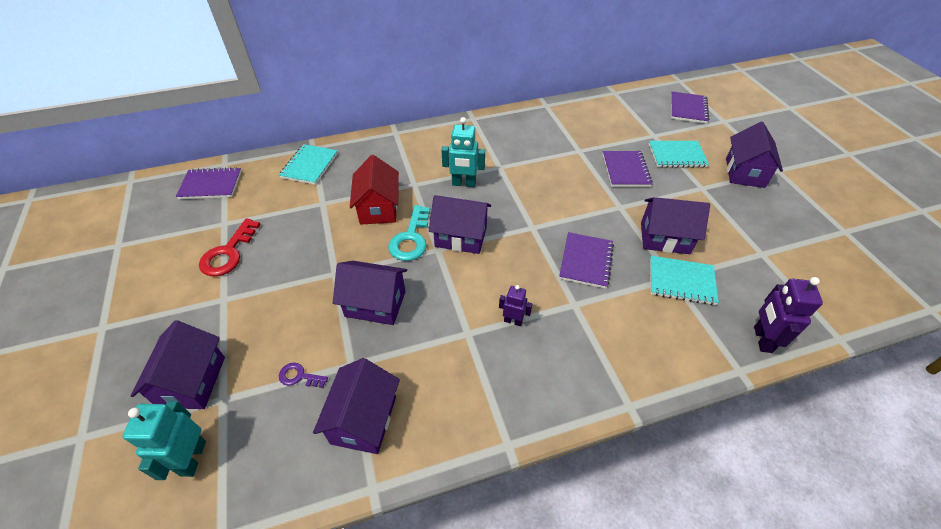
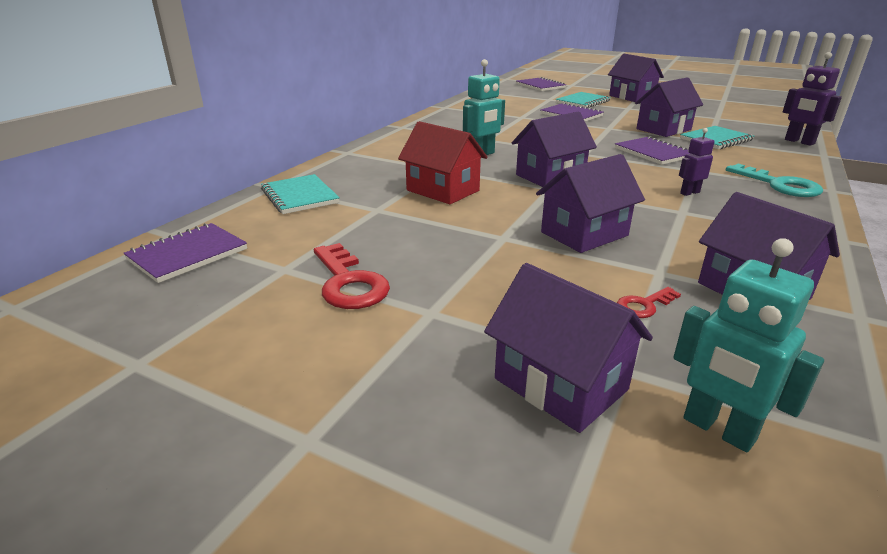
camera: 45 degrees left, 20 degrees down
(299, 376) = (644, 305): purple key -> red key
(411, 238) = (515, 192): turquoise key -> turquoise key (779, 185)

